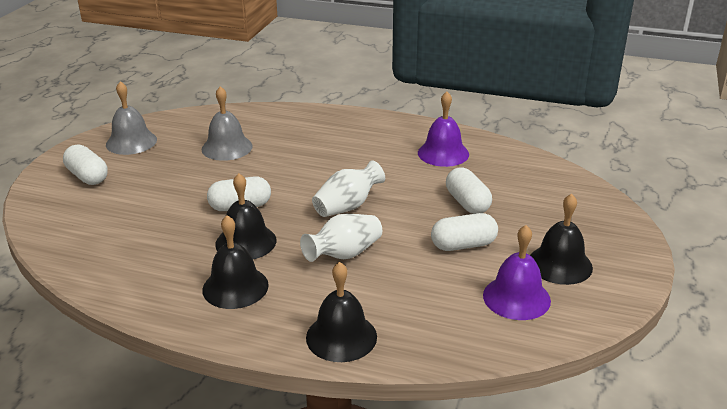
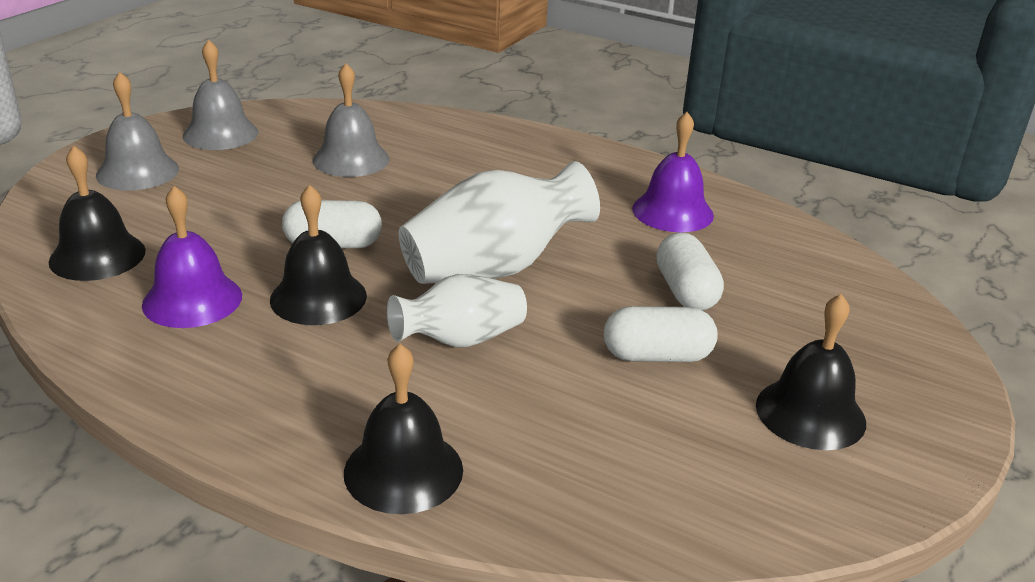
camera: 10 degrees right, 0 degrees up
(87, 176) = (137, 171): white capsule -> grey bell
(235, 287) = (272, 363): black bell -> black bell (97, 256)
(347, 206) = (494, 268): white vase -> white vase, size x1.61
(516, 297) = (718, 456): purple bell -> purple bell (192, 300)

